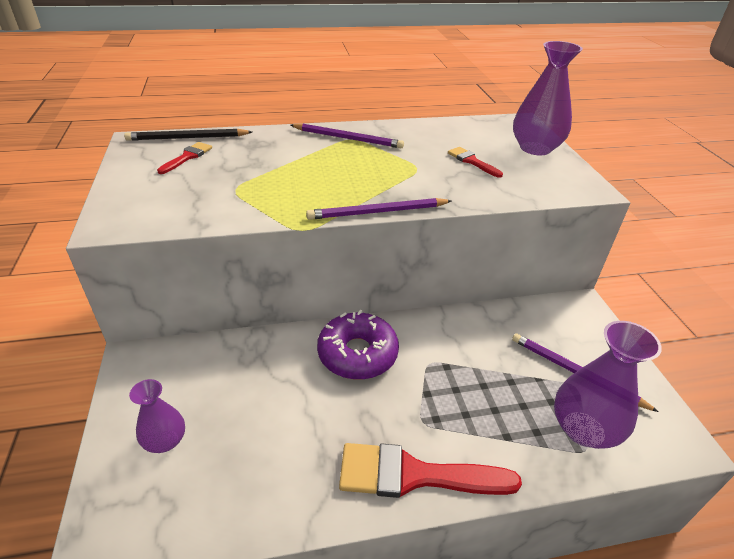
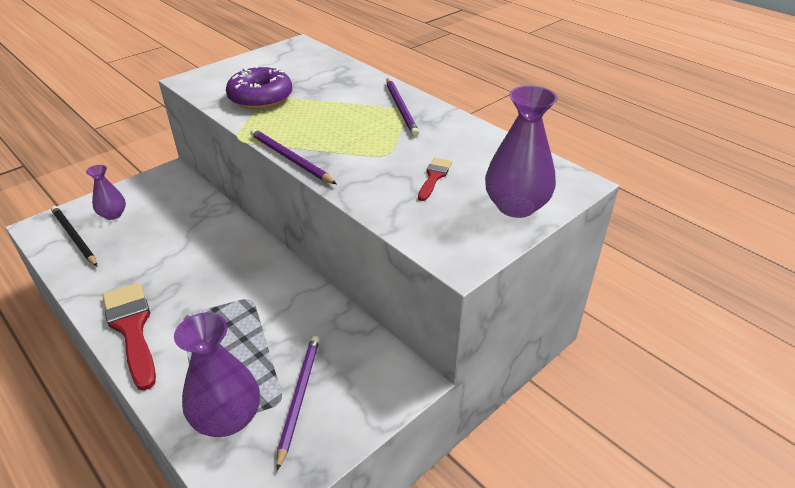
camera: 60 degrees right, 0 degrees up
(187, 138) = (322, 56): black pencil -> black pencil (74, 237)
(187, 157) = (294, 67): red brush -> none
(357, 354) = (235, 258): purple donut -> purple donut (260, 97)

